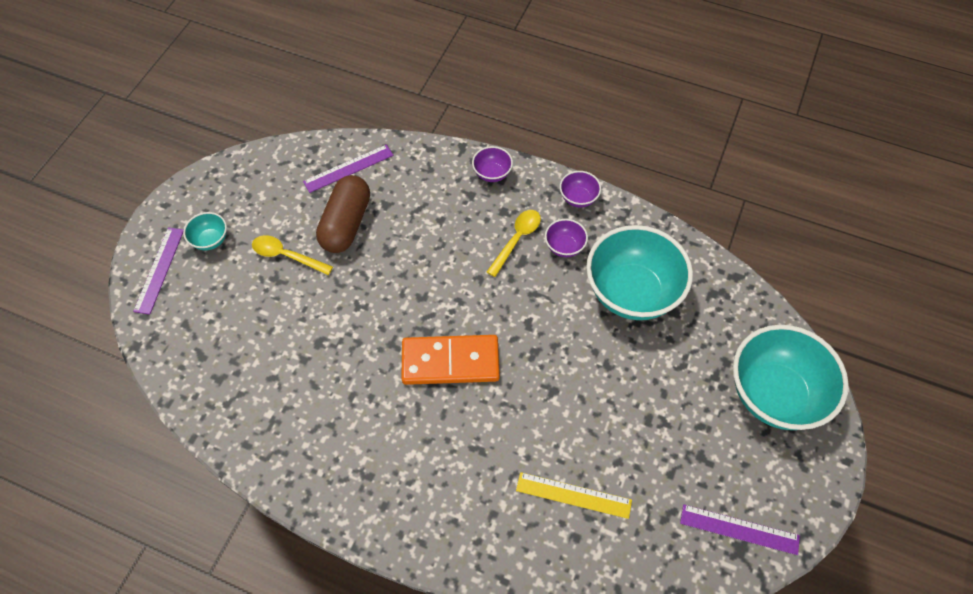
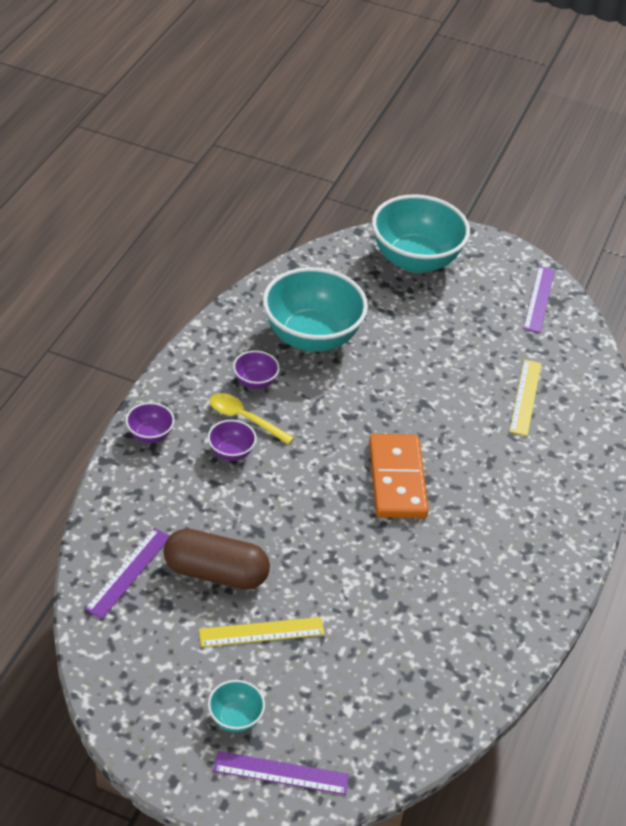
camera: 95 degrees left, 15 degrees down
(286, 256) = (261, 632): yellow spoon -> yellow ruler
(348, 168) = (128, 572): purple ruler -> purple ruler turned 60 degrees clockwise
(578, 198) = (191, 365): purple bowl -> purple bowl (231, 452)

